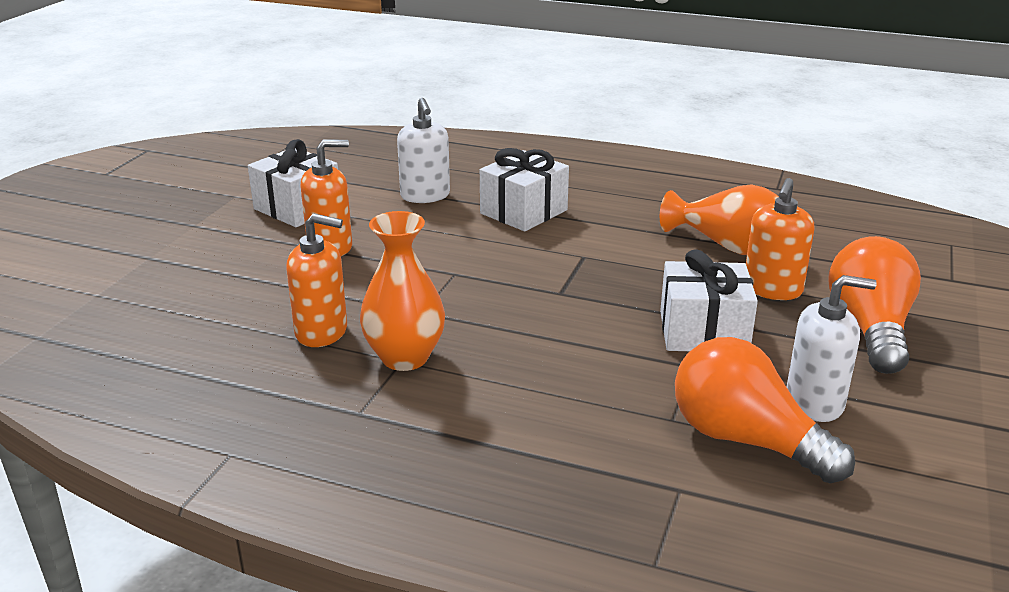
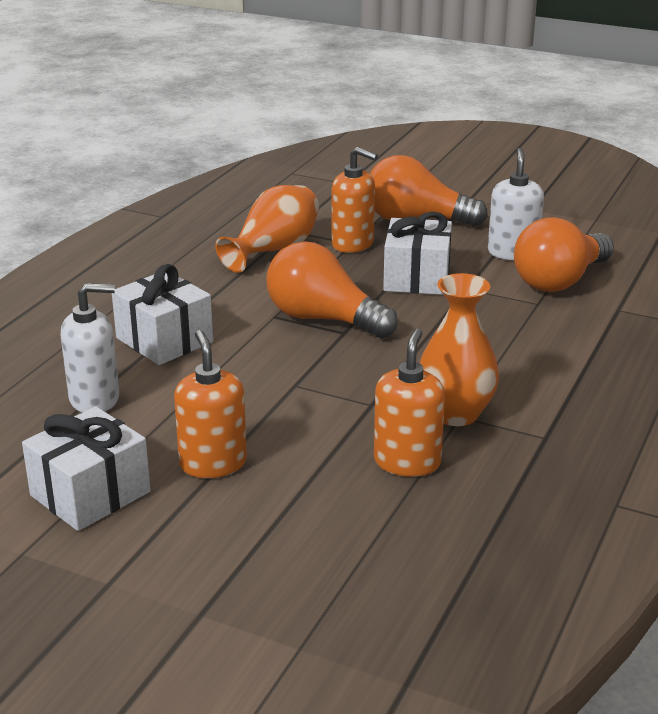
camera: 85 degrees left, 0 degrees up
(584, 280) = (323, 319): none -> orange light bulb

